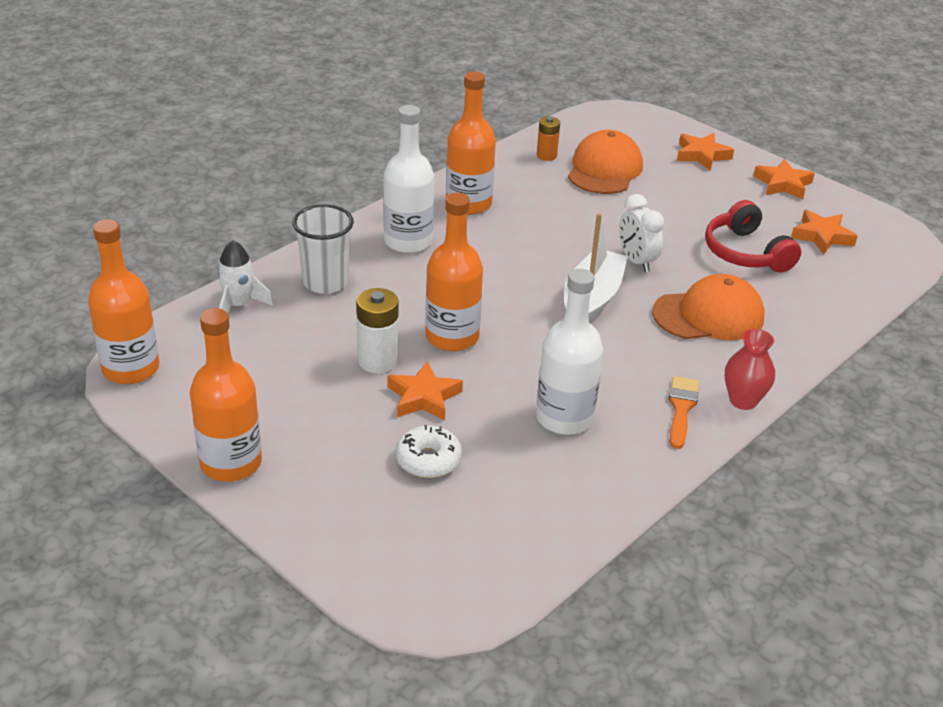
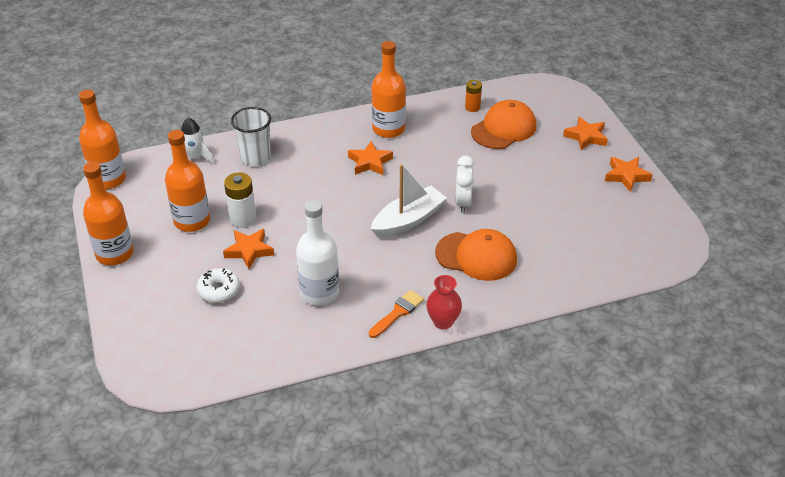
camera: 30 degrees right, 5 degrees up
(408, 241) = (327, 145): white bottle -> none
(452, 337) = (299, 217): orange bottle -> orange bottle (192, 221)
(746, 253) = (546, 220): red headphones -> none
(822, 236) = (616, 224): orange star -> orange star (370, 162)

